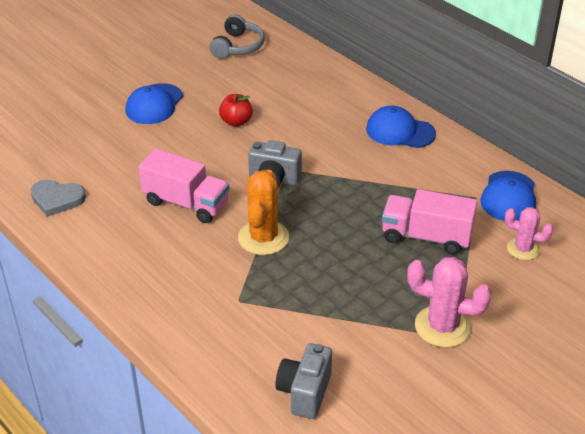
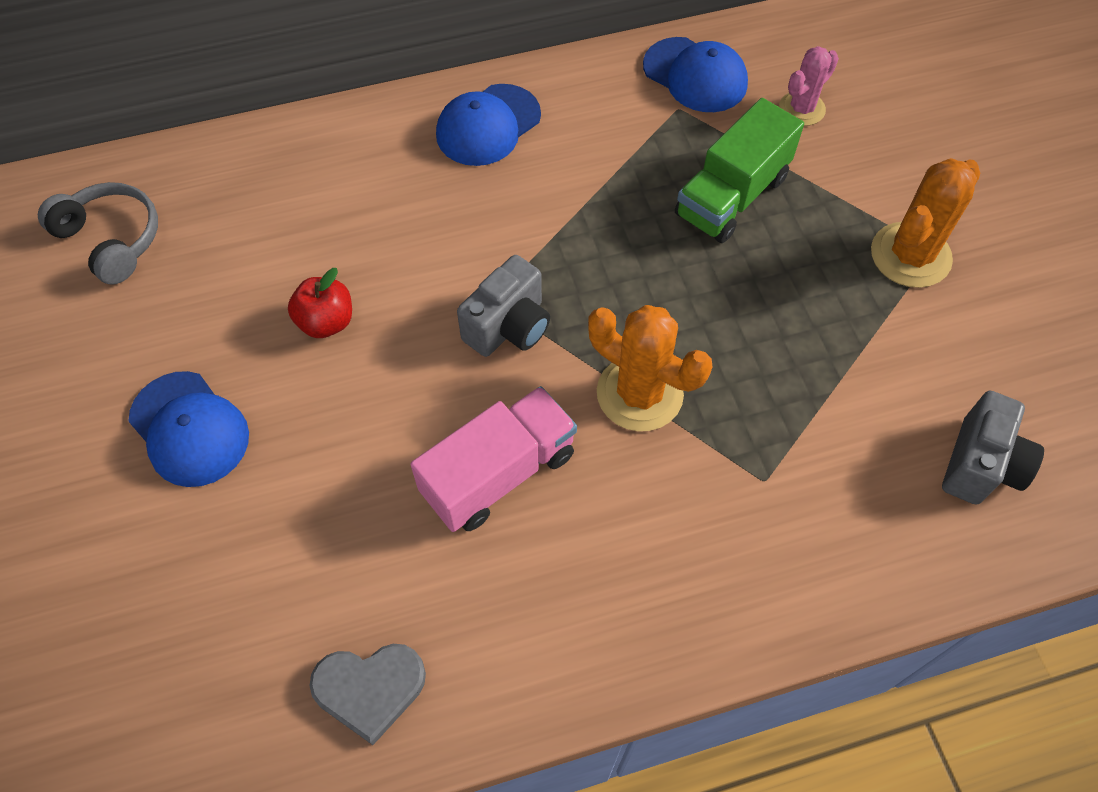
camera: 65 degrees left, 20 degrees up
(57, 199) = (369, 689): grey heart -> grey heart turned 45 degrees clockwise
(304, 392) = (980, 465): grey camera -> grey camera turned 105 degrees counterclockwise
(426, 237) = (731, 196): pink truck -> green truck
(442, 327) = (910, 255): pink cactus -> orange cactus

